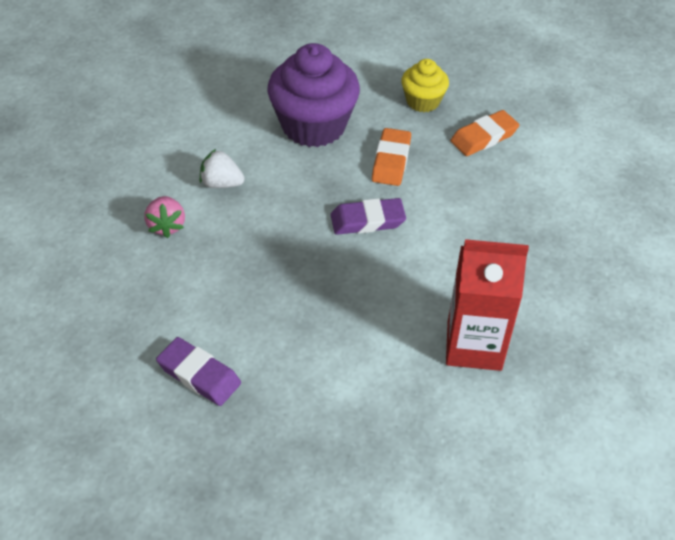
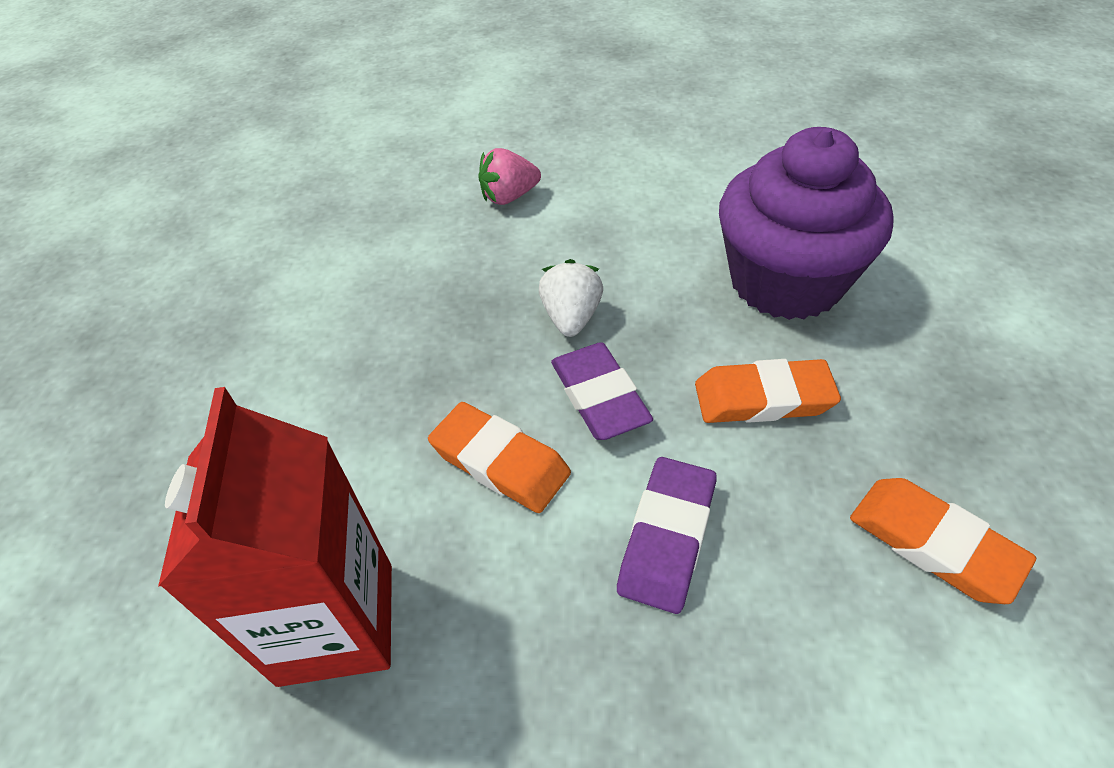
camera: 80 degrees right, 0 degrees up
(199, 375) = (266, 288): purple eraser -> purple eraser (667, 537)
(221, 183) = (606, 221): white strawberry -> white strawberry (571, 318)
(398, 269) = (500, 462): none -> orange eraser
(423, 101) = (963, 413): yellow cupcake -> none

